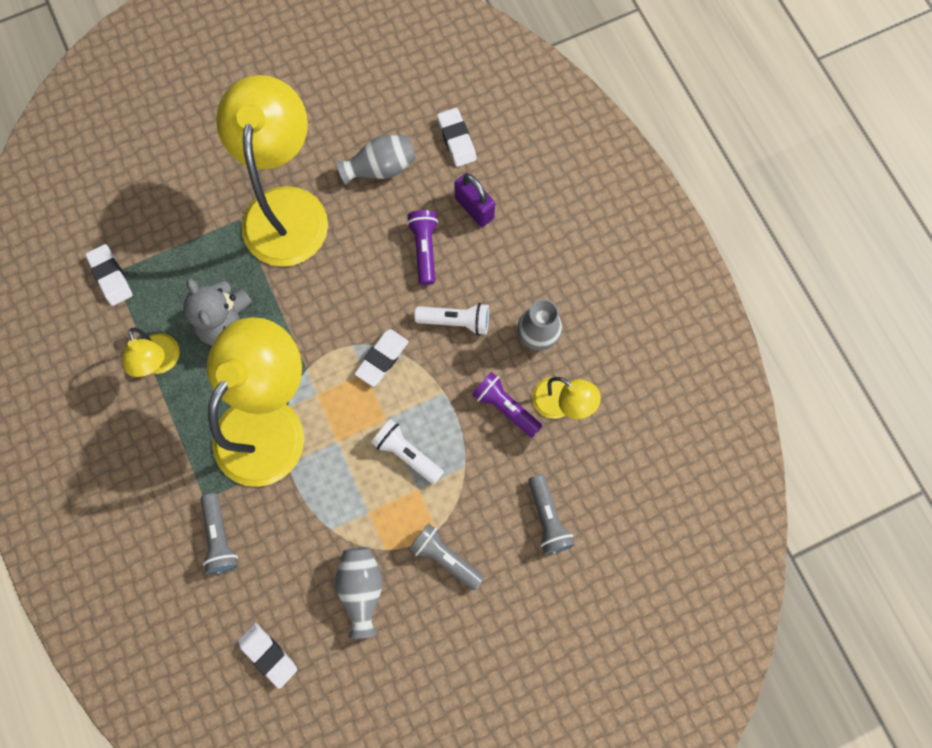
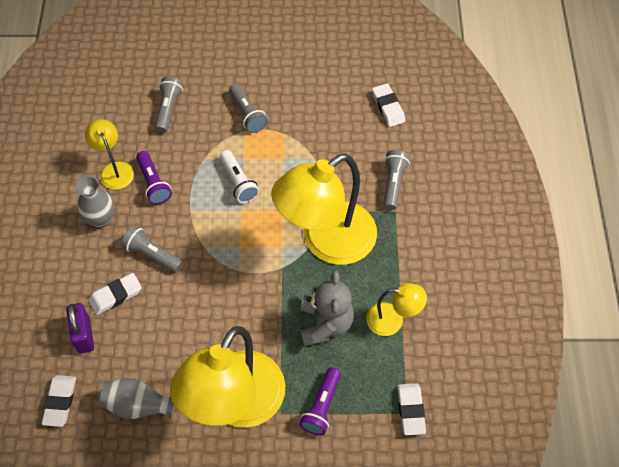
camera: 155 degrees left, 15 degrees down
(161, 362) = (393, 320): yellow lamp -> yellow lamp turned 90 degrees clockwise
(361, 589) = (311, 118): grey vase -> none
(382, 359) = (222, 251): white eraser -> white eraser (116, 295)
(424, 249) = (143, 319): purple flashlight -> purple flashlight (322, 406)
(456, 321) = (152, 255): white flashlight -> grey flashlight

